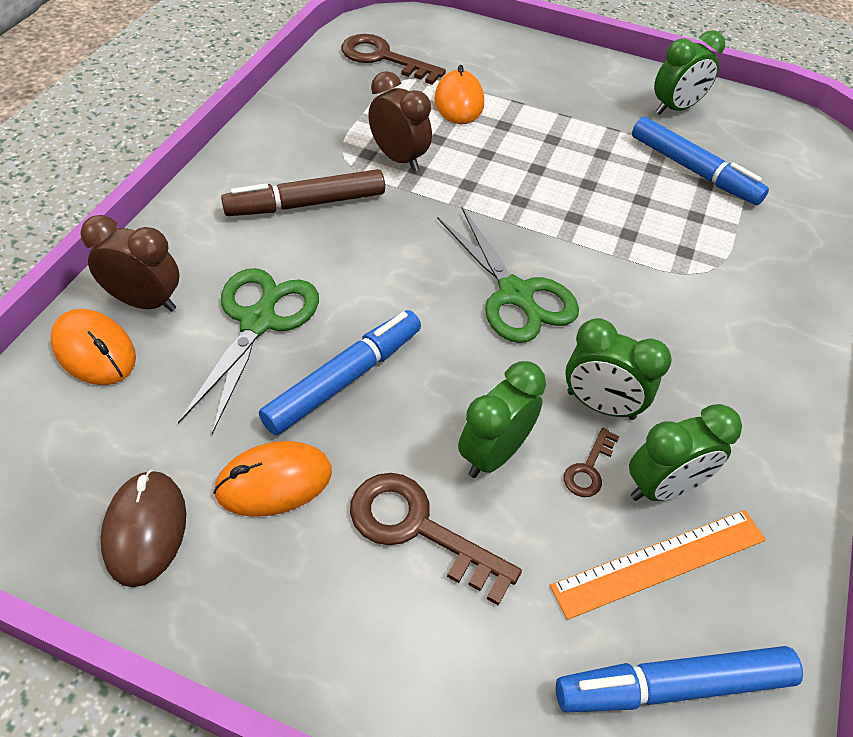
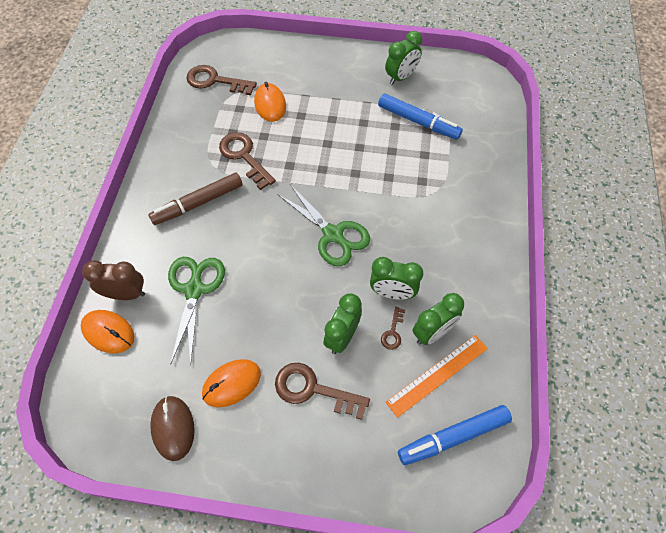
camera: 10 degrees left, 10 degrees up
(344, 379) = (252, 313): blue marker -> none
(398, 159) = (244, 156): brown clock -> brown key

